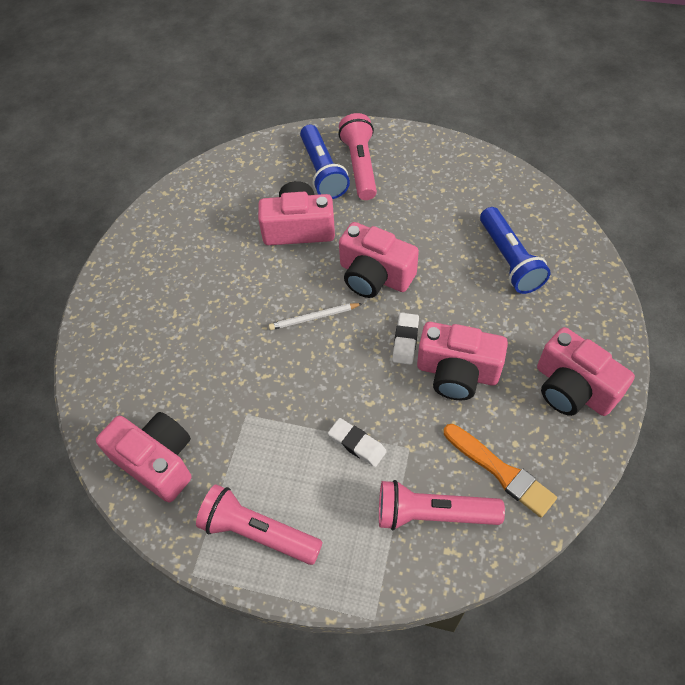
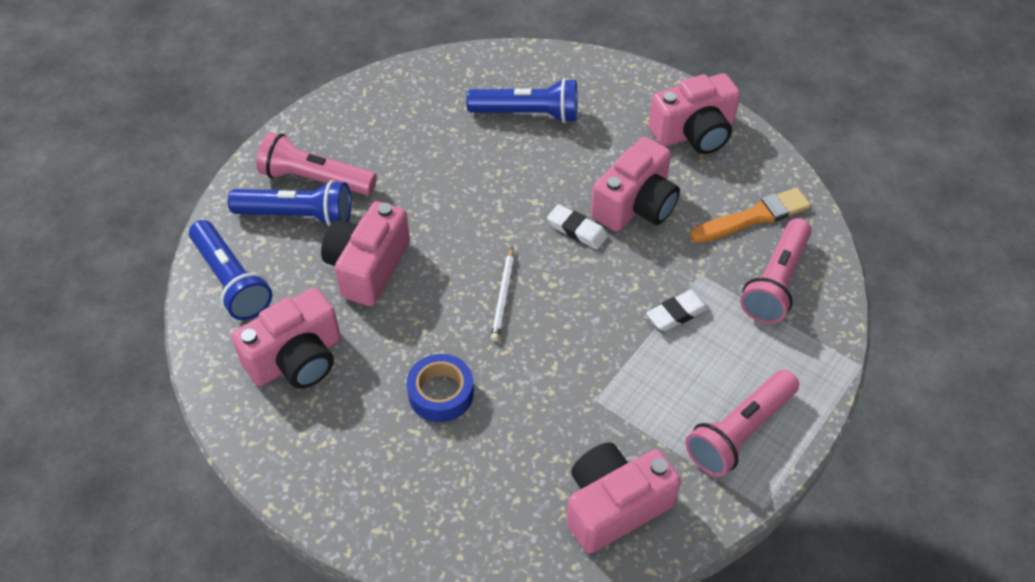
camera: 70 degrees left, 5 degrees down
(211, 315) = (441, 393): none -> blue tape
(251, 165) = (231, 280): none -> blue flashlight
(374, 276) = (480, 224): pink camera -> pink camera (297, 359)

